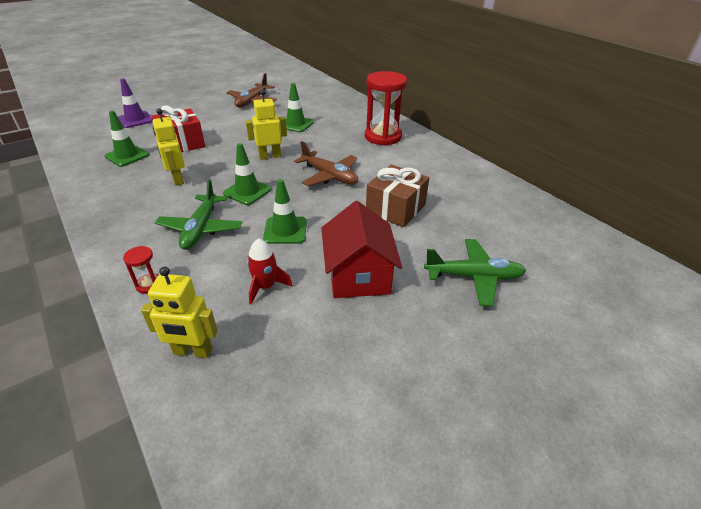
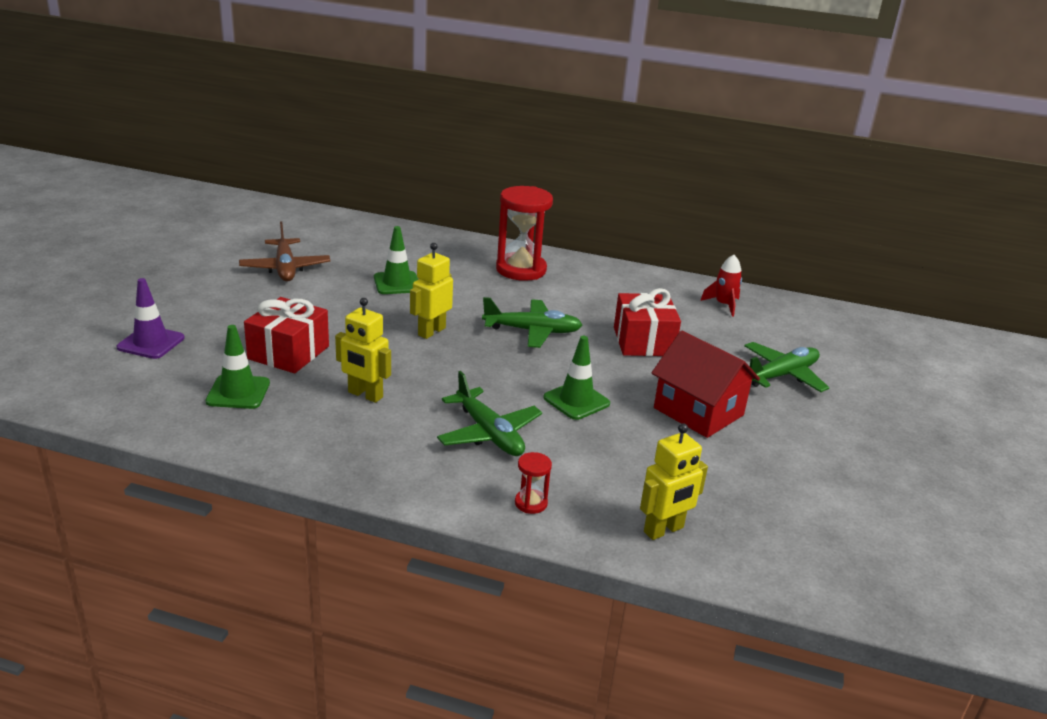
camera: 40 degrees left, 10 degrees down
(247, 191) = (472, 378): green traffic cone -> none
(265, 286) = (639, 455): red rocket -> red rocket (723, 305)
(329, 176) = (533, 331): brown plane -> green plane
(395, 209) = (643, 341): brown gift -> red gift

